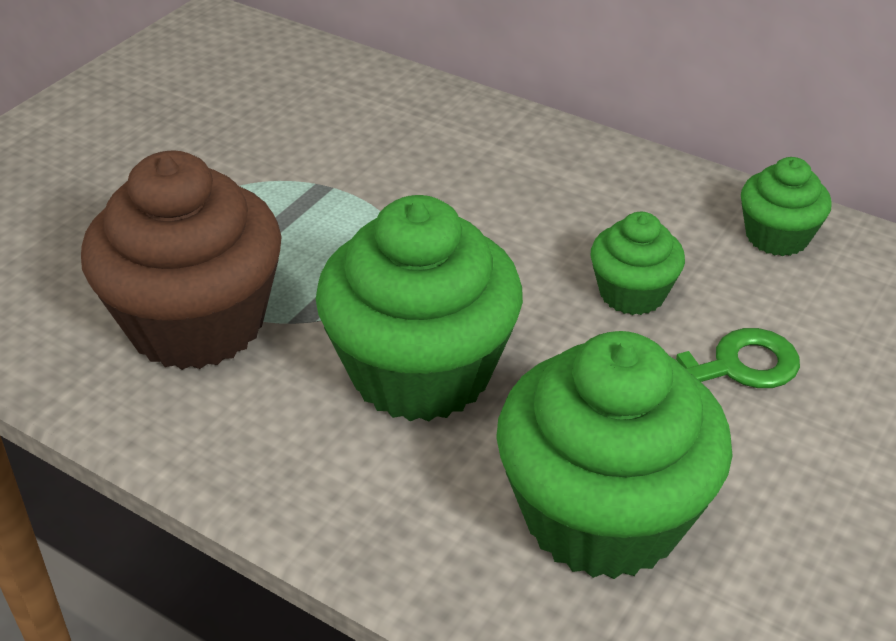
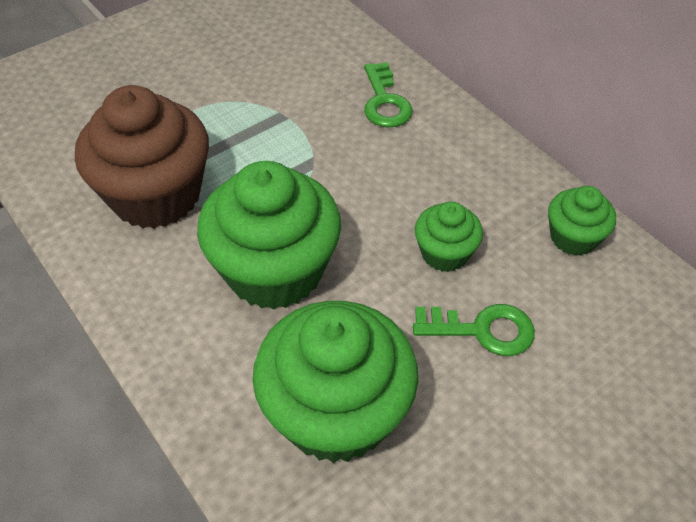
camera: 20 degrees right, 10 degrees up
(452, 140) = (384, 101): none -> green key

